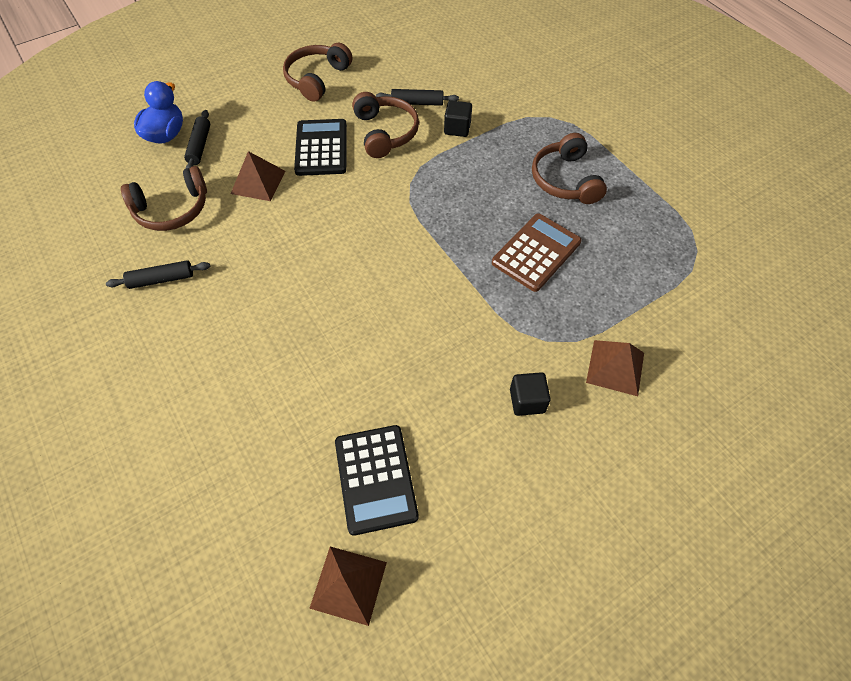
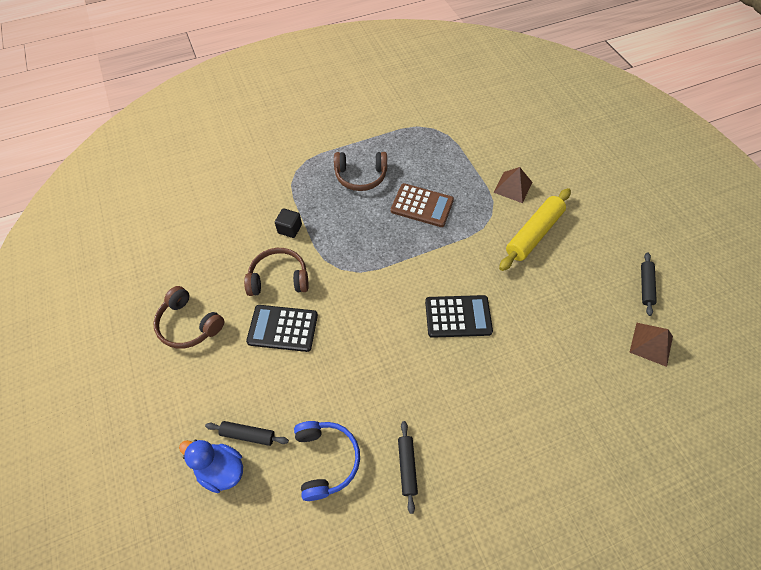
camera: 80 degrees left, 0 degrees up
(172, 209) = (326, 460): brown headphones -> blue headphones
(258, 182) = (310, 382): brown pyramid -> none
(375, 479) = (585, 322): black calculator -> black calculator (458, 316)
(417, 103) = (250, 251): black rolling pin -> black rolling pin (645, 286)
(527, 401) = (533, 234): black cube -> yellow rolling pin
(536, 252) = (422, 206): brown calculator -> brown calculator turned 150 degrees clockwise

